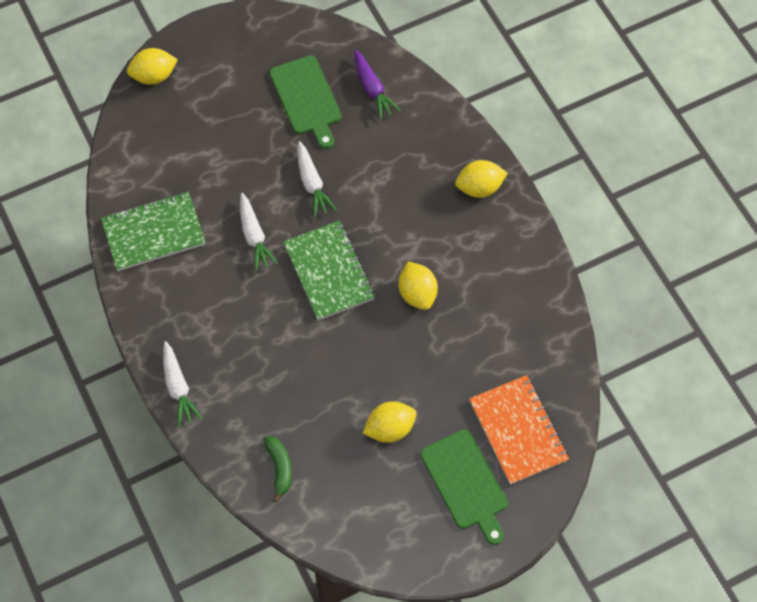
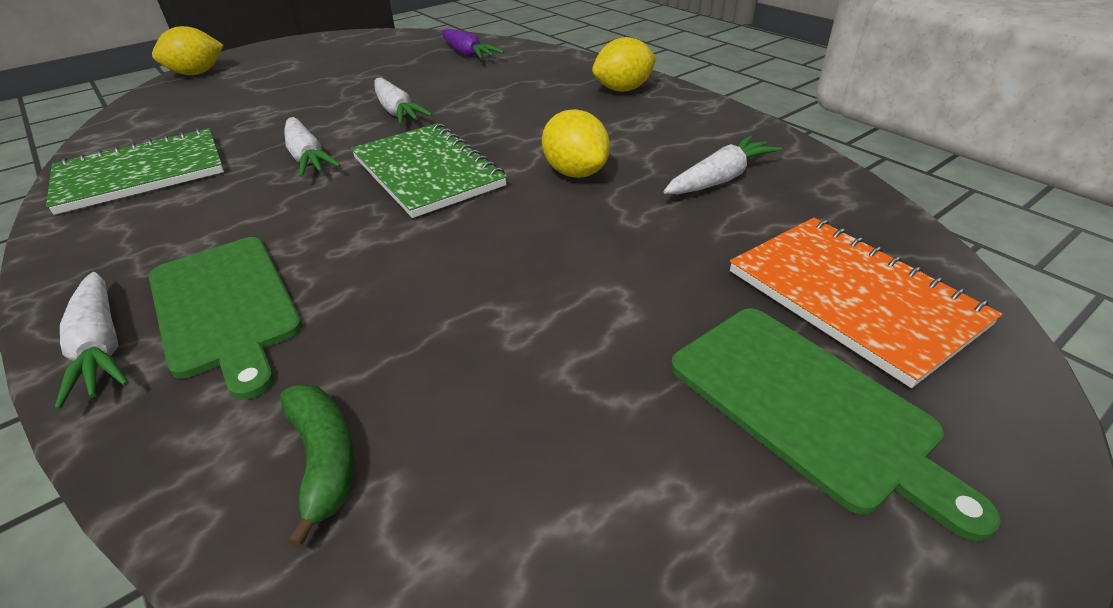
camera: 10 degrees left, 25 degrees down
(307, 99) = (388, 66): green cutting board -> green cutting board (226, 307)
(390, 428) = (586, 337): yellow lemon -> none
(499, 320) = (720, 179): none -> white carrot

